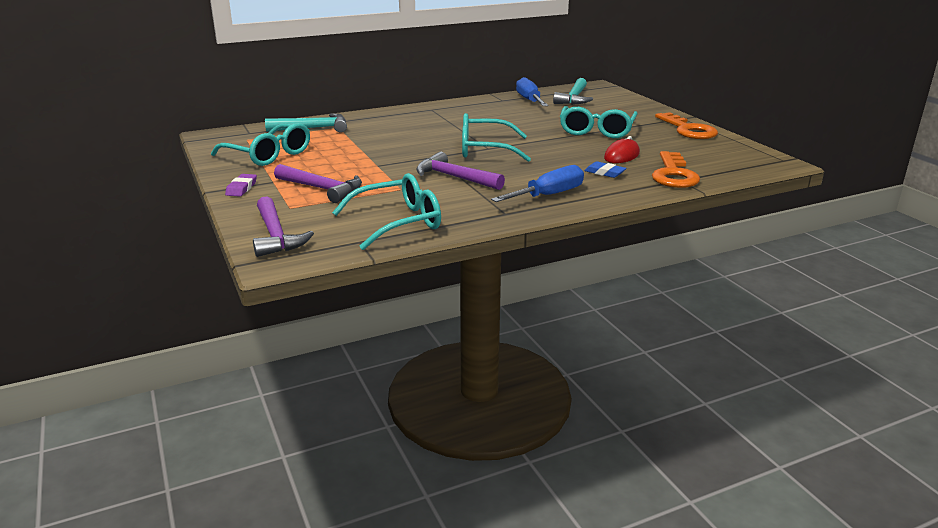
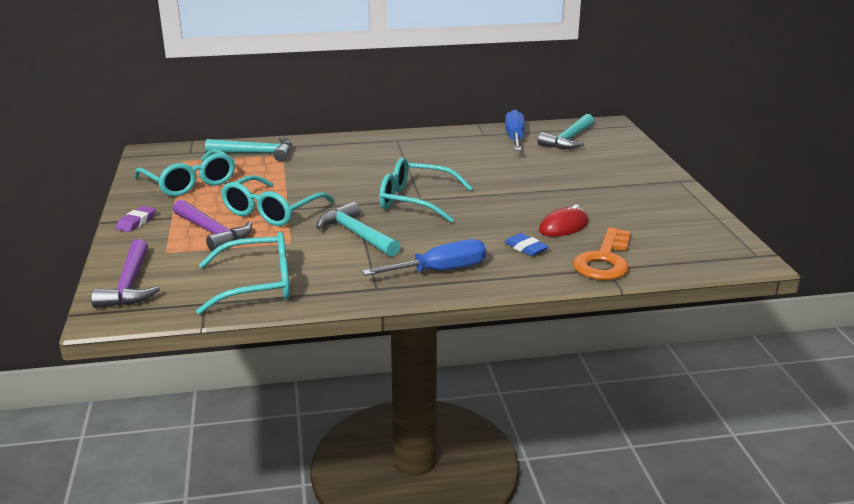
camera: 15 degrees right, 0 degrees up
(455, 177) = (356, 234): purple hammer -> turquoise hammer
(596, 131) = (560, 188): turquoise glasses -> turquoise glasses (272, 211)
(688, 130) = (672, 199): orange key -> none

